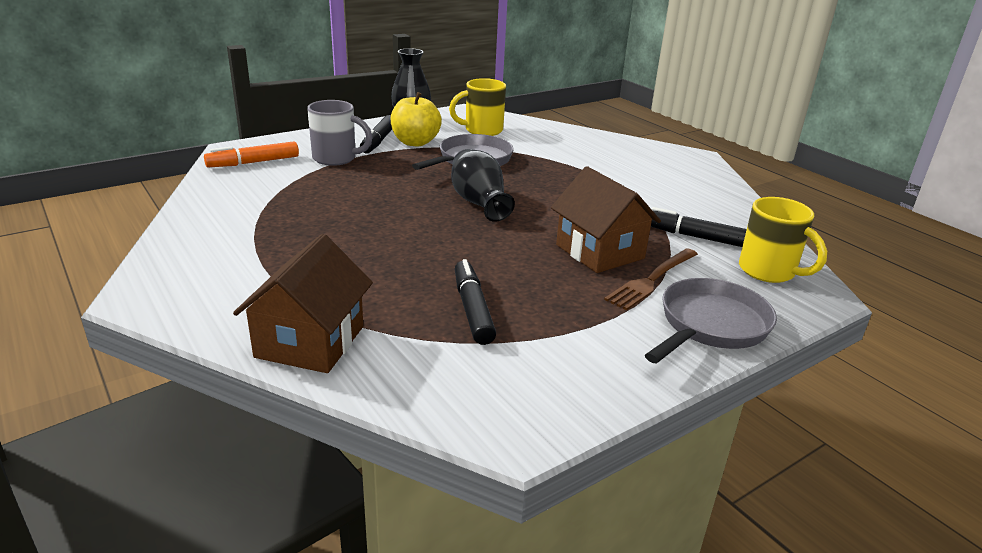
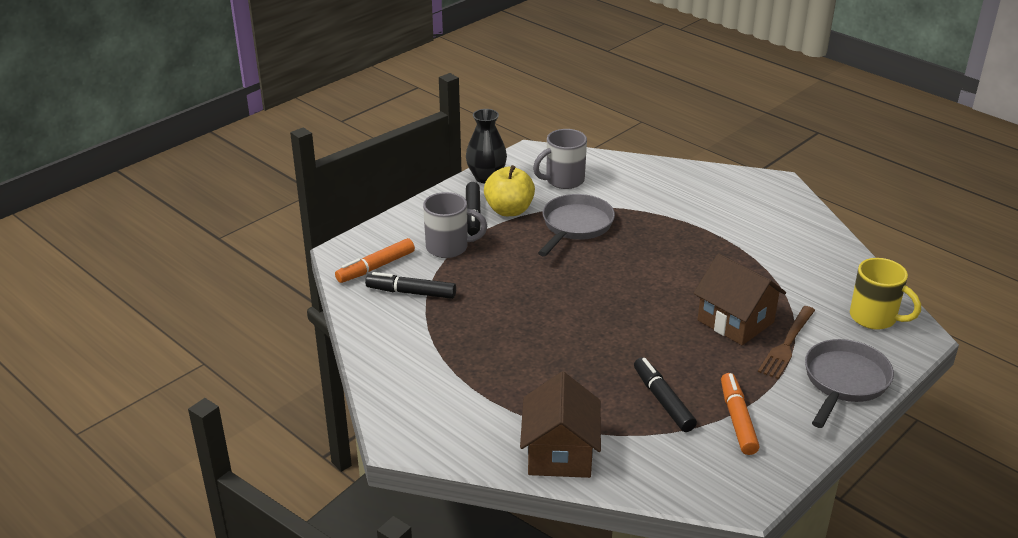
camera: 10 degrees left, 5 degrees up
(479, 203) = (610, 282): black vase -> none
(482, 130) = (563, 180): yellow mug -> grey mug
(555, 342) = (737, 419): none -> orange marker
(693, 236) = (805, 289): black marker -> black marker (411, 292)

